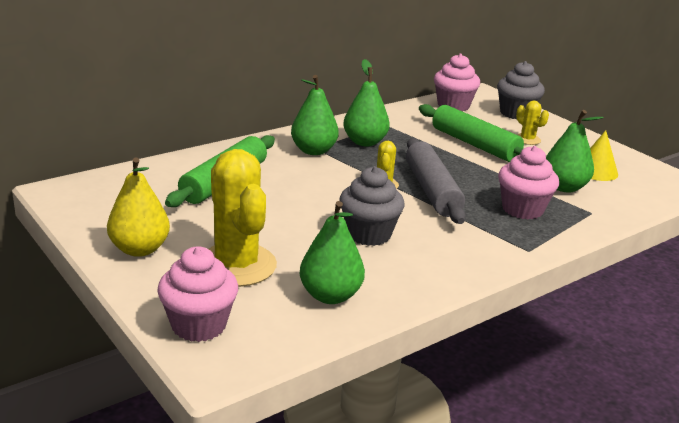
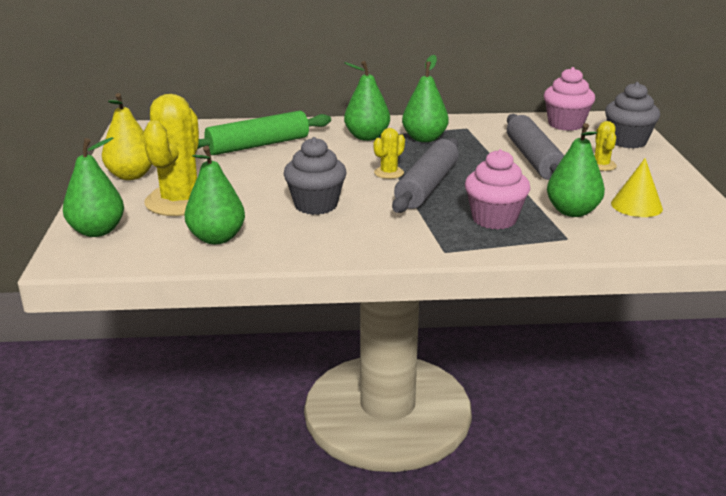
camera: 35 degrees right, 0 degrees up
(199, 325) = (97, 231): pink cupcake -> green pear
(475, 144) = (534, 159): green rolling pin -> grey rolling pin

